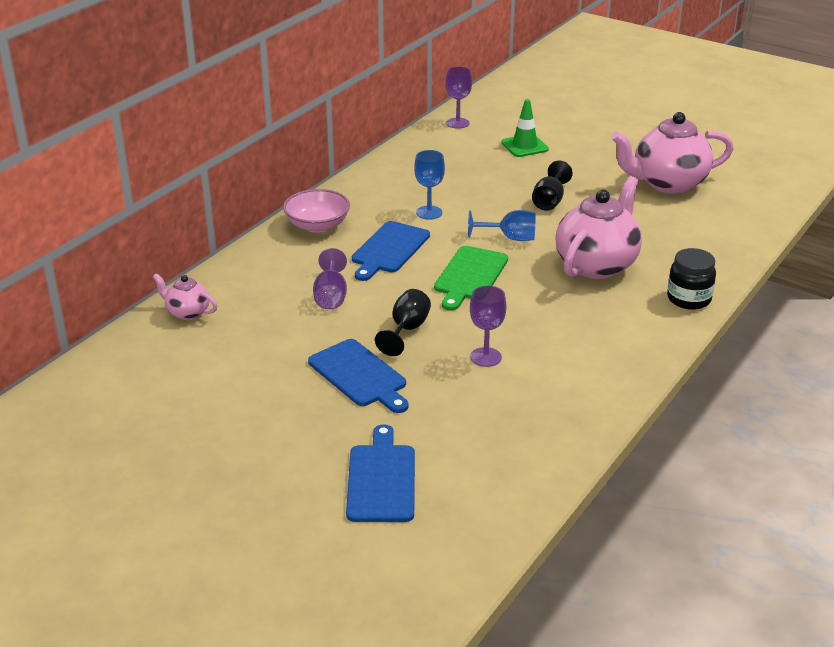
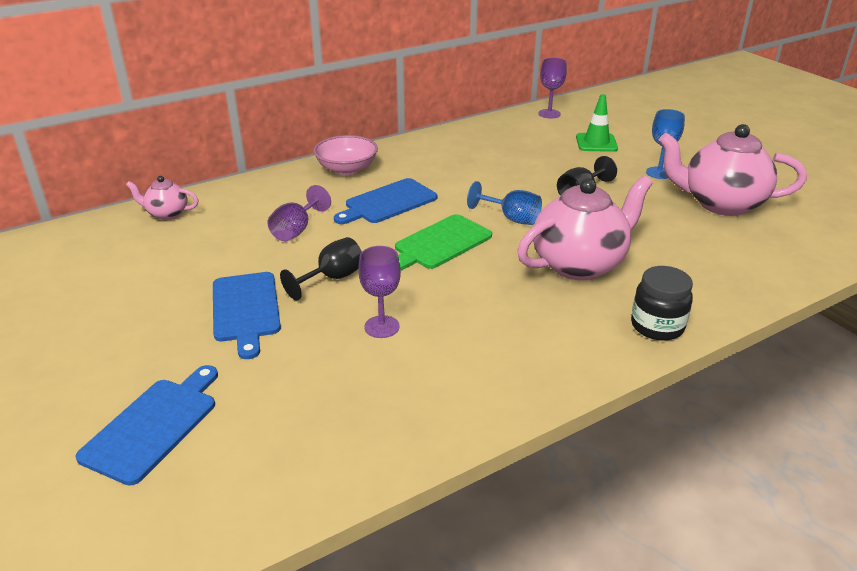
camera: 25 degrees right, 0 degrees up
(187, 313) = (167, 214): pink teapot -> pink teapot turned 45 degrees counterclockwise
(429, 212) = (454, 179): blue goblet -> blue goblet (659, 173)

